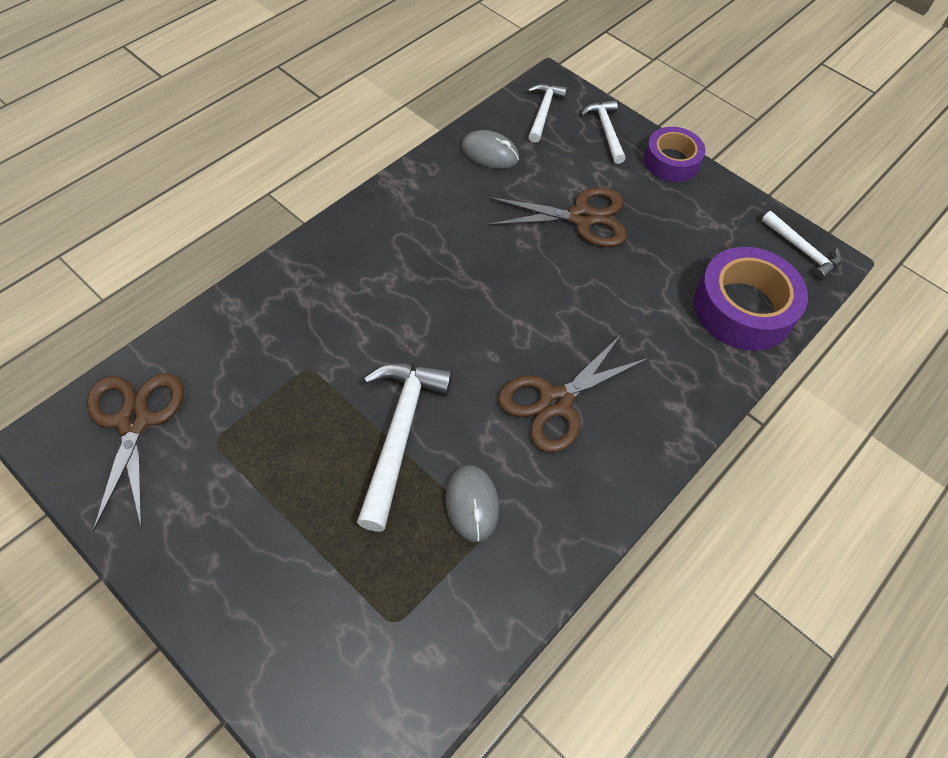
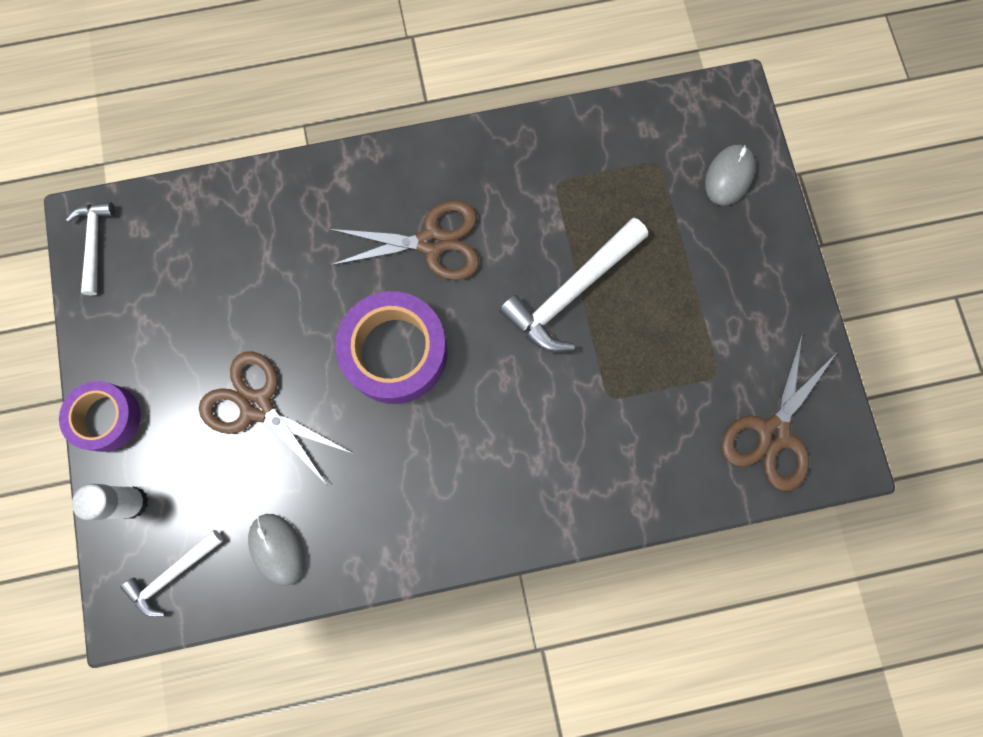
camera: 140 degrees left, 20 degrees up
(472, 504) = (553, 206): grey mouse -> grey mouse (729, 176)
(606, 131) = (132, 502): white hammer -> white glue stick
(743, 308) = (206, 225): purple tape -> purple tape (395, 352)

